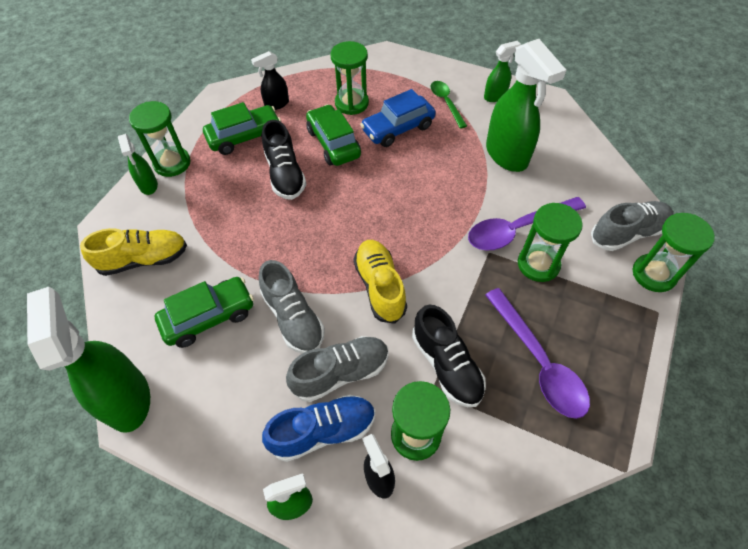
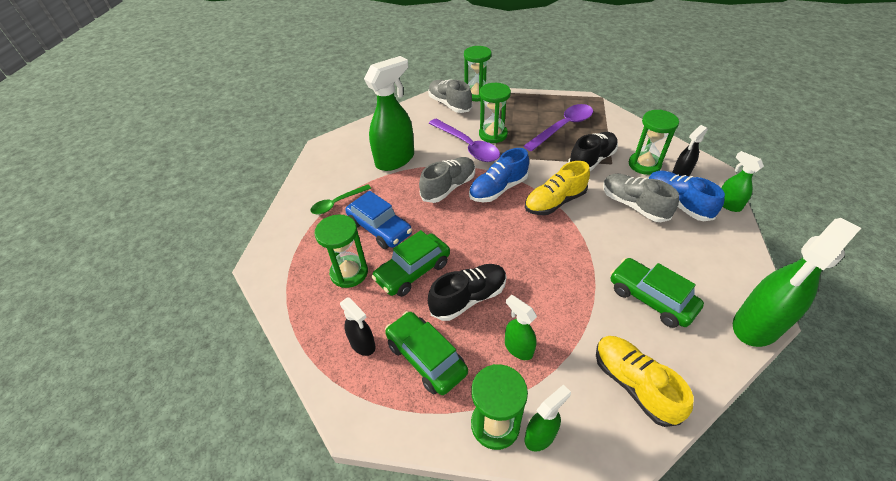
camera: 105 degrees left, 10 degrees down
(293, 318) = (612, 243): grey shoe -> grey shoe (448, 187)
(422, 237) = (498, 189): none -> blue shoe
(495, 96) = (323, 175): green spray bottle -> green spray bottle (518, 348)

